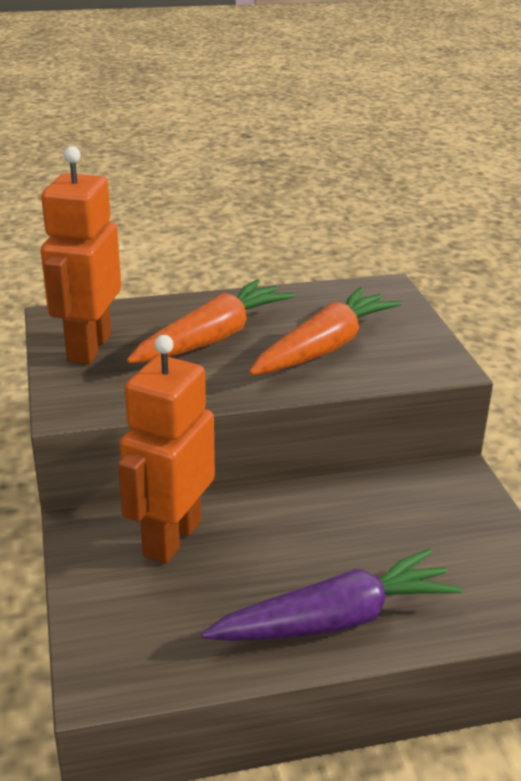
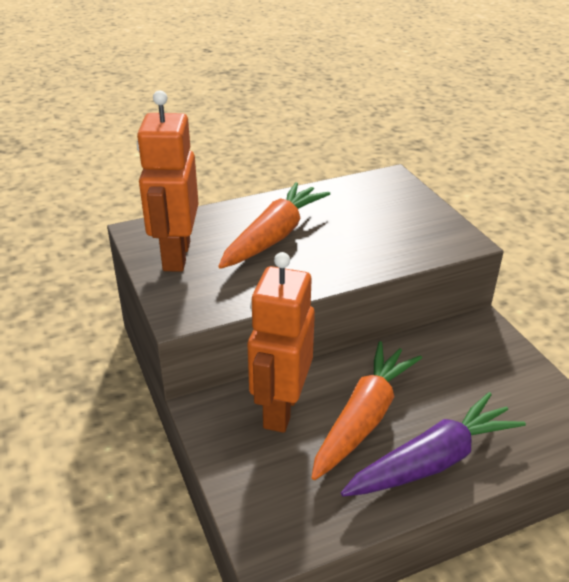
camera: 10 degrees left, 5 degrees up
(324, 347) = (365, 235): orange carrot -> orange carrot (364, 417)

